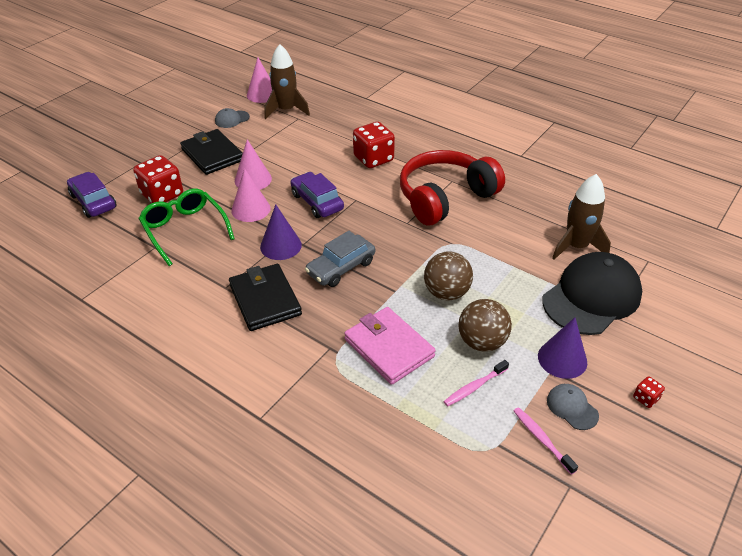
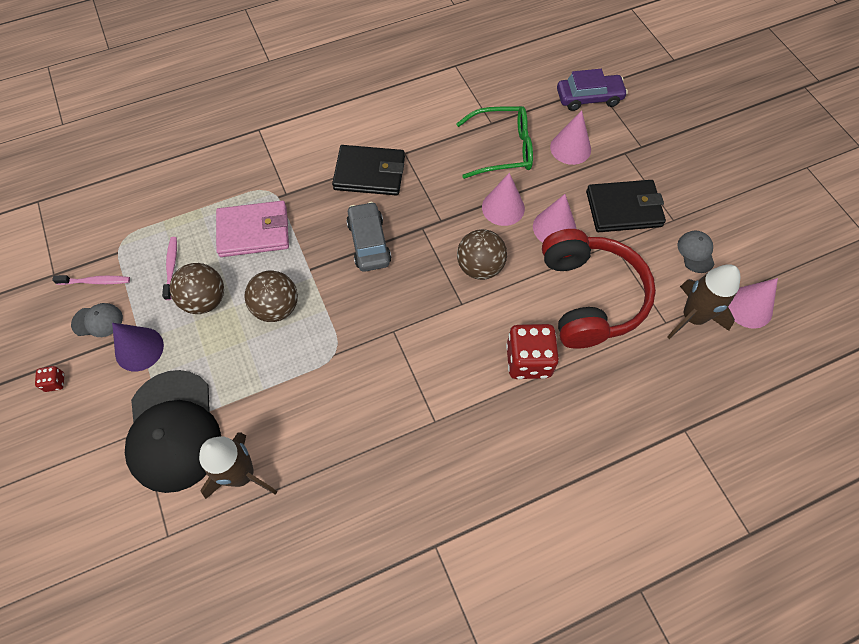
camera: 120 degrees right, 20 degrees up
(162, 195) = (570, 148): red dice -> pink cone
(280, 246) = (431, 210): purple cone -> none
(317, 202) = (480, 267): purple car -> brown ball
(445, 197) = (409, 394): red headphones -> red headphones (590, 297)

